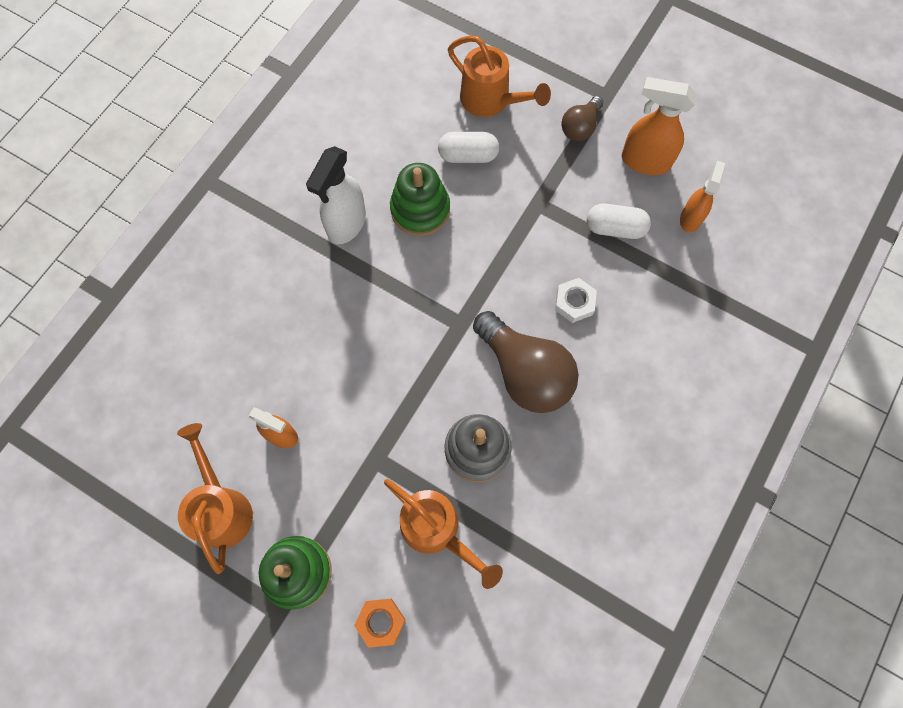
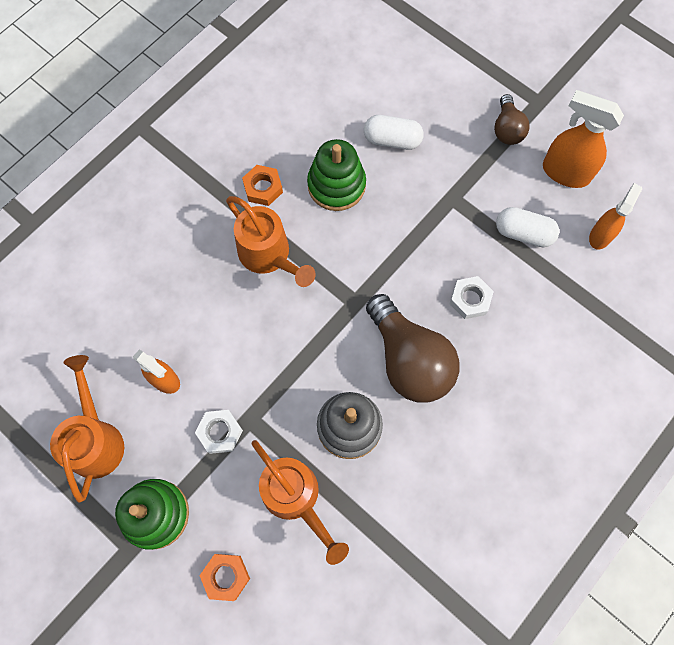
camera: 10 degrees right, 0 degrees up
(346, 224) = (263, 188): white spray bottle -> orange nut
(348, 478) = (220, 432): none -> white nut
(491, 101) = (424, 90): orange watering can -> orange watering can (269, 256)
(580, 127) = (507, 129): brown light bulb -> brown light bulb turned 45 degrees counterclockwise

